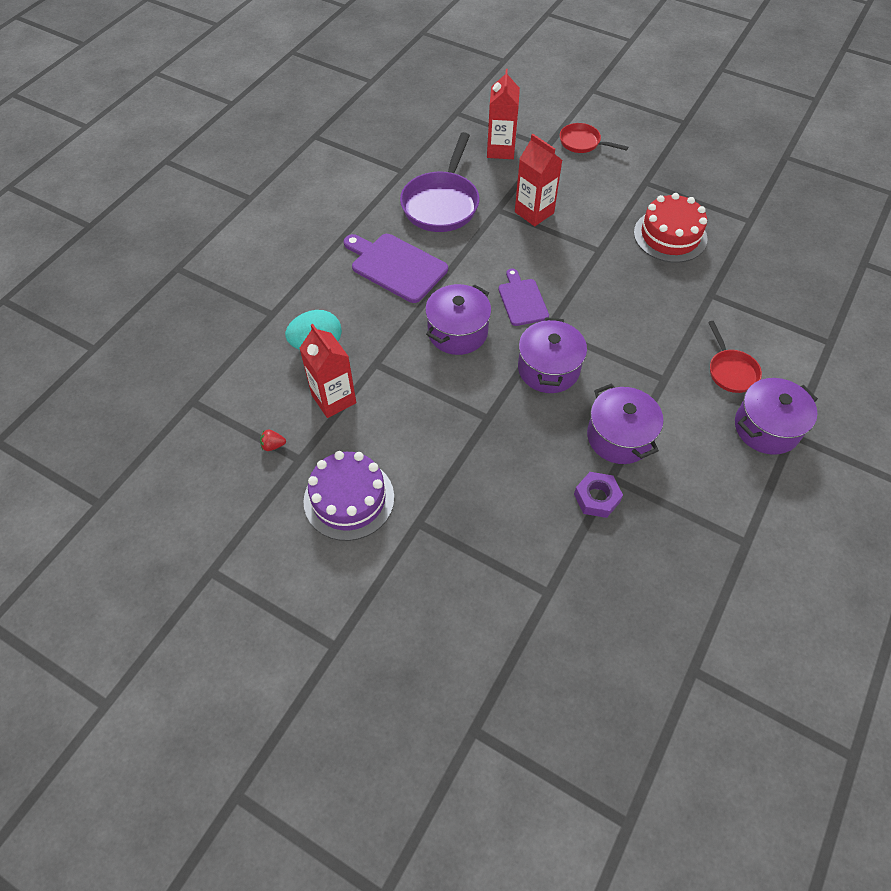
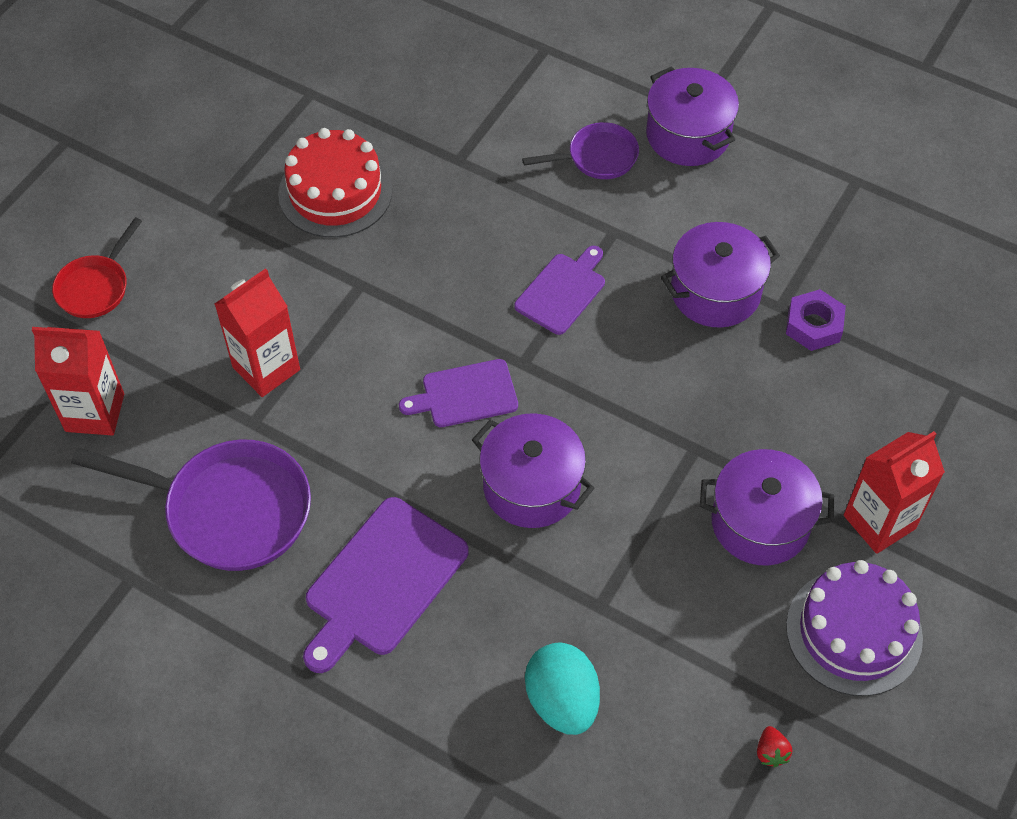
camera: 90 degrees left, 0 degrees up
(334, 399) = (674, 666): red carton -> red carton (879, 522)
(548, 369) = (601, 367): purple pot -> purple pot (760, 522)
(608, 349) = (562, 291): none -> purple cutting board
(731, 371) = (597, 157): red pan -> purple pan

